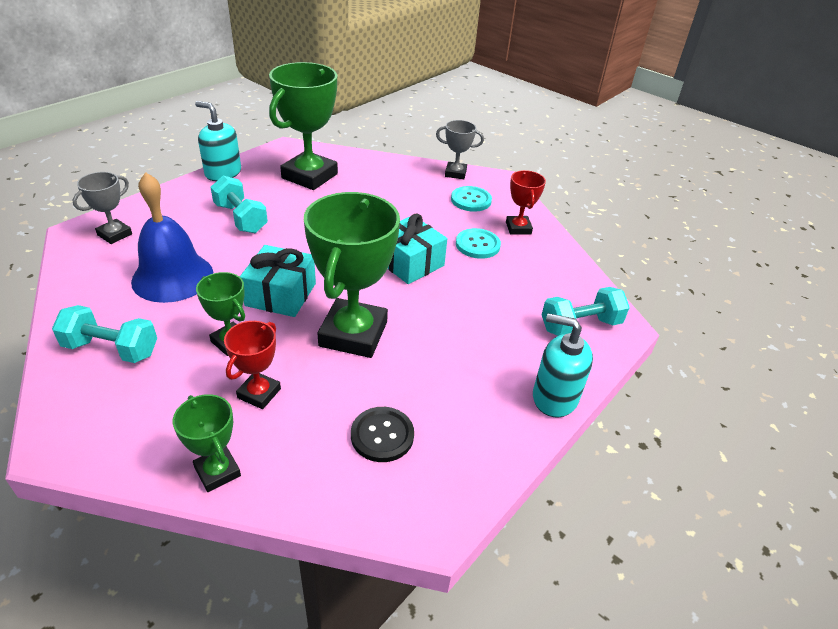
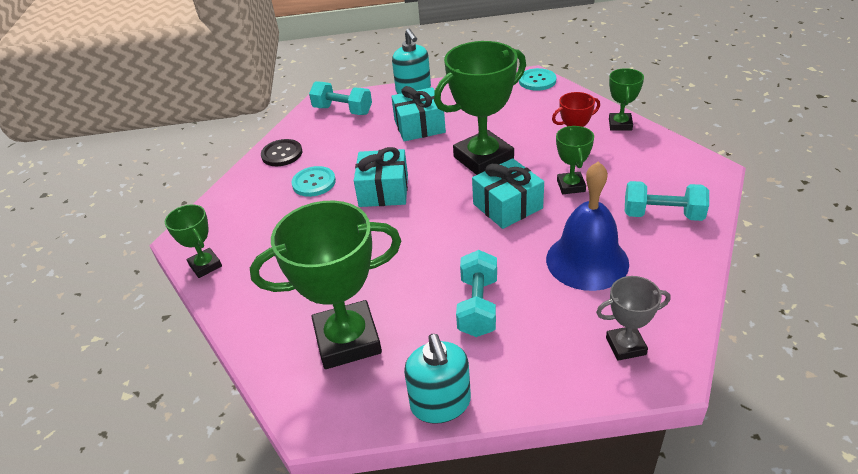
camera: 130 degrees left, 0 degrees up
(111, 349) = (662, 215): turquoise dumbbell -> turquoise dumbbell turned 45 degrees counterclockwise
(382, 435) = (521, 108): black button -> black button (282, 154)
(455, 173) = (205, 265): grey trophy -> green trophy
(470, 344) = (419, 126): none -> turquoise gift
(471, 200) = (248, 226): turquoise button -> turquoise button (537, 81)
(518, 228) = (261, 182): red trophy -> none

